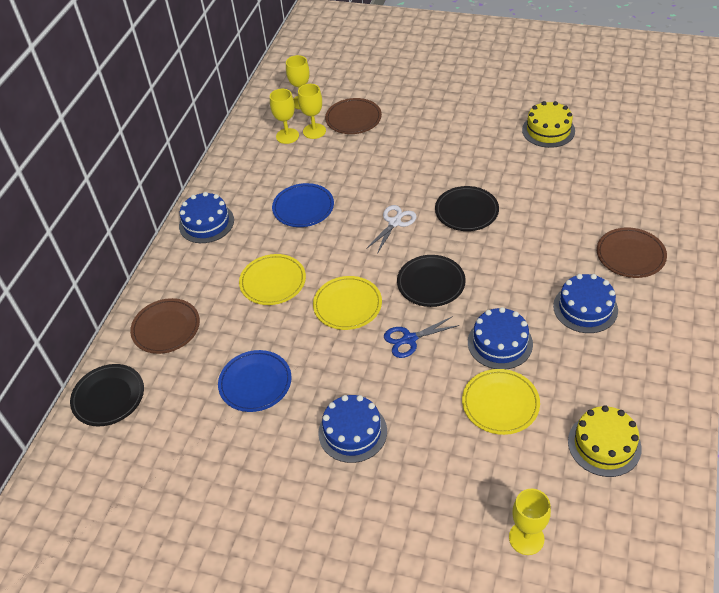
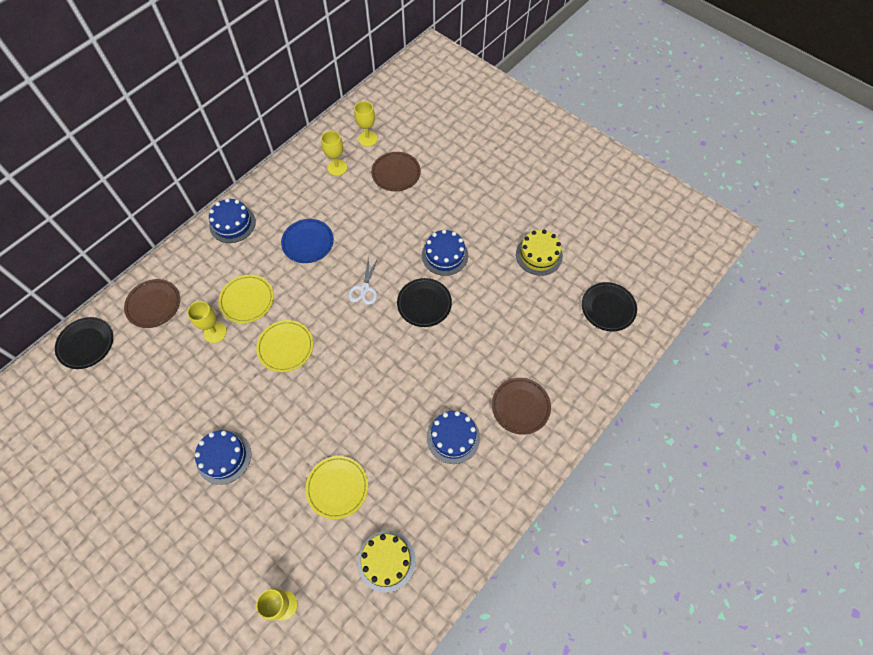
camera: 20 degrees right, 15 degrees up
(255, 383) = (184, 382): blue plate -> none
(314, 131) = (359, 172): yellow goblet -> yellow goblet (215, 332)
(394, 222) = (364, 288): white scissors -> white scissors turned 135 degrees clockwise
(409, 339) = (310, 399): blue scissors -> none
(431, 283) = (356, 357): black plate -> black plate (608, 308)
(500, 343) = (371, 435): blue cake -> blue cake (445, 255)

